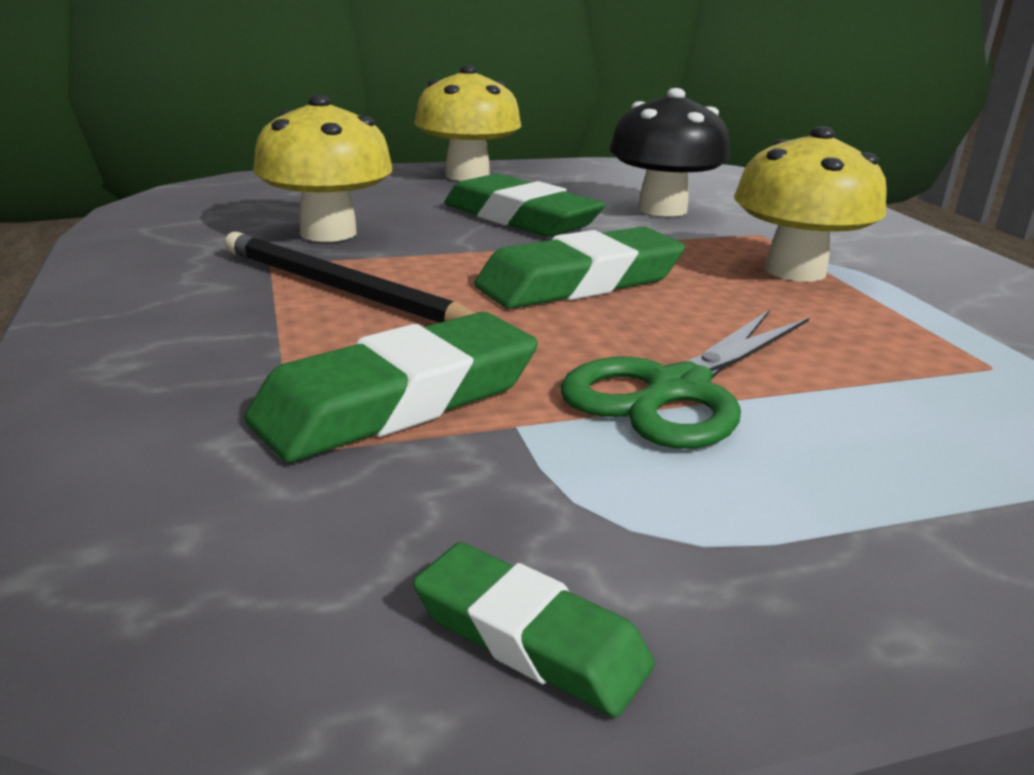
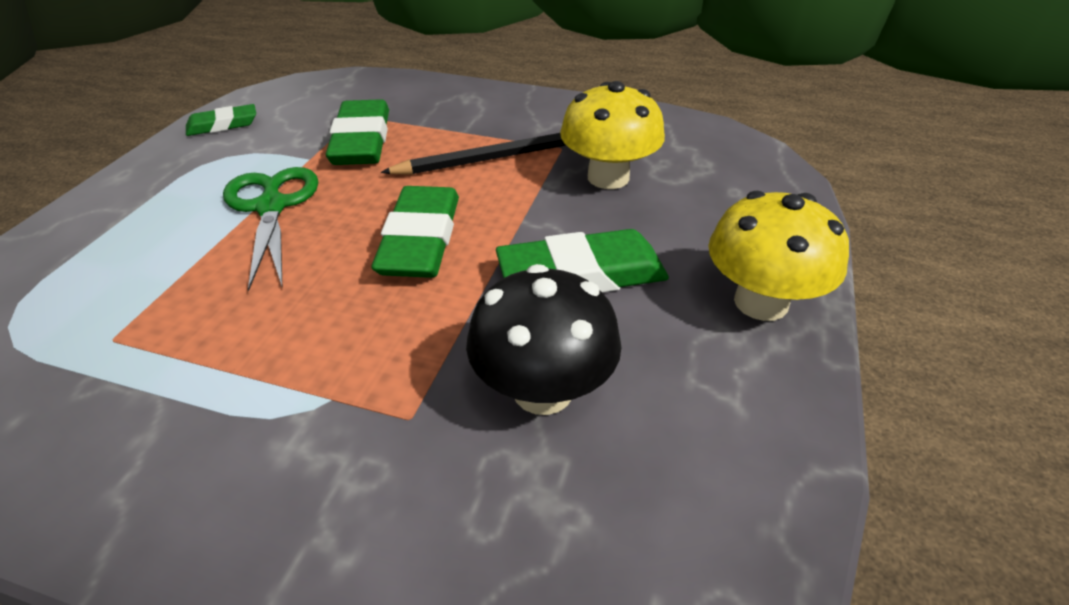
camera: 125 degrees right, 15 degrees up
(795, 271) = (316, 366): yellow mushroom -> none

